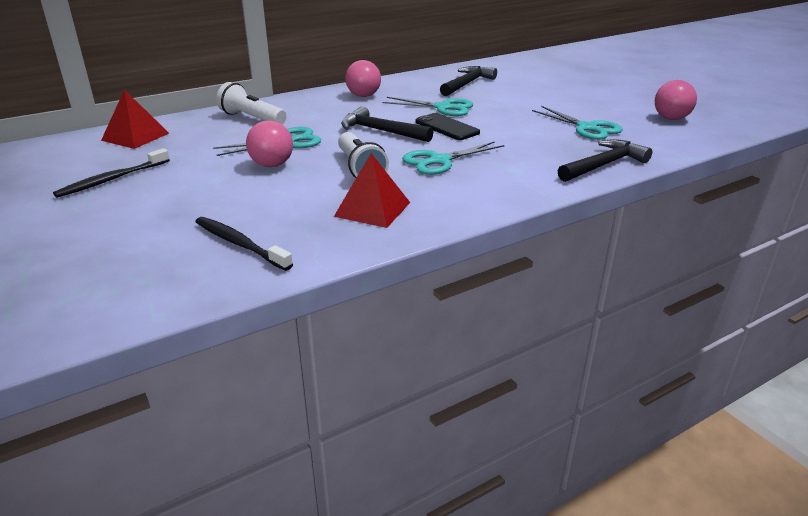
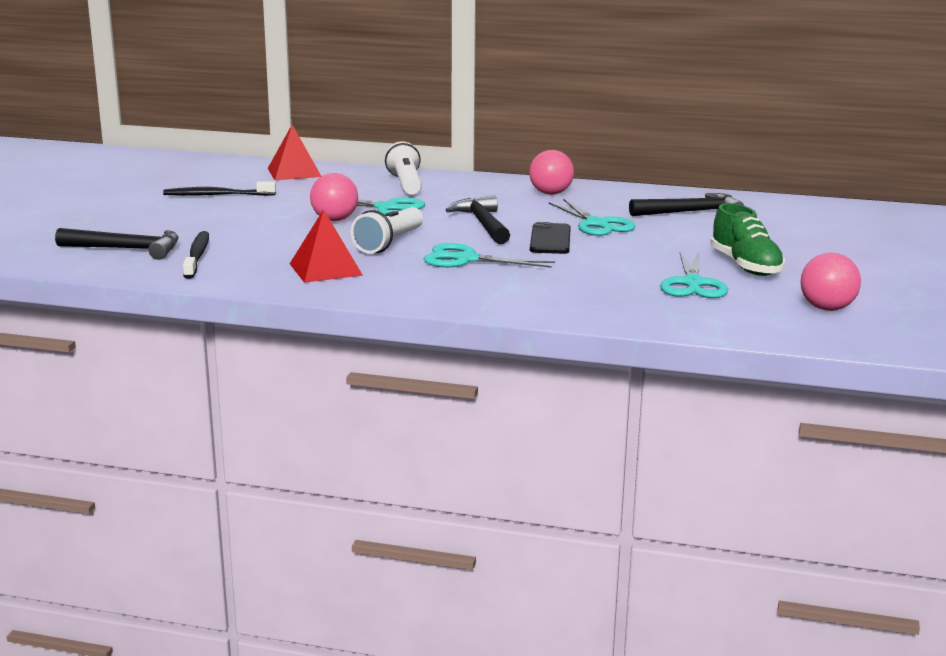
camera: 45 degrees right, 10 degrees down
(577, 107) = (745, 266): none -> green shoe
(603, 165) = (605, 312): black hammer -> black hammer (126, 249)

